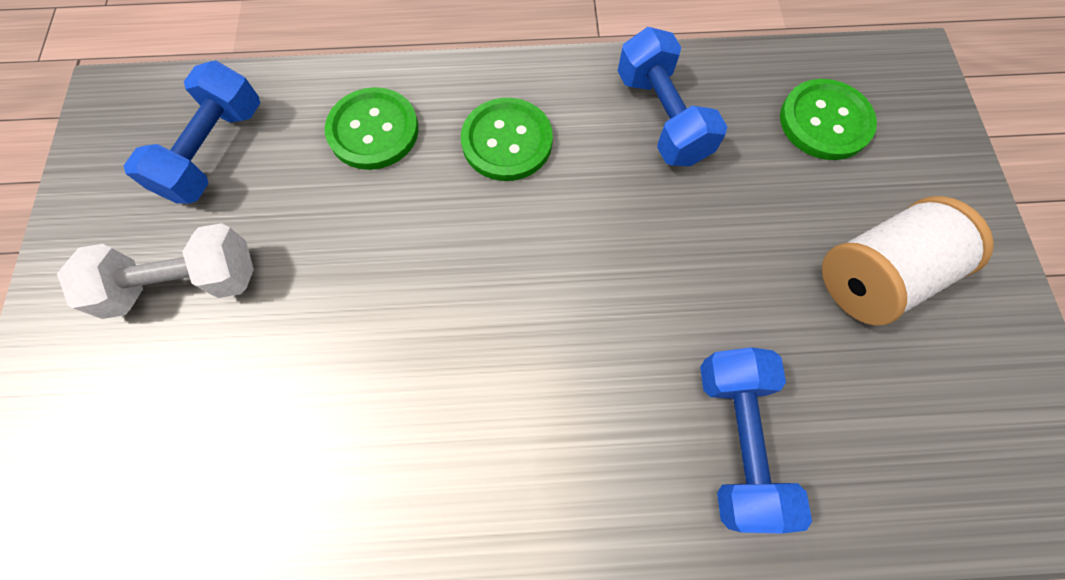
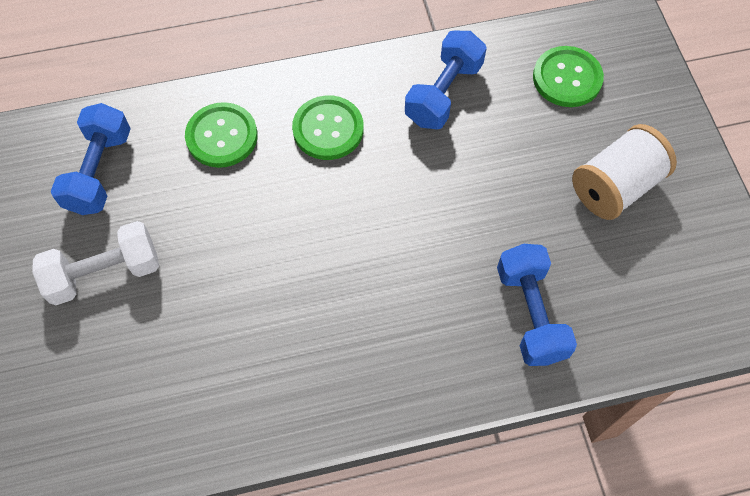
camera: 10 degrees left, 5 degrees down
(661, 117) = (443, 93): blue dumbbell -> blue dumbbell turned 60 degrees clockwise

